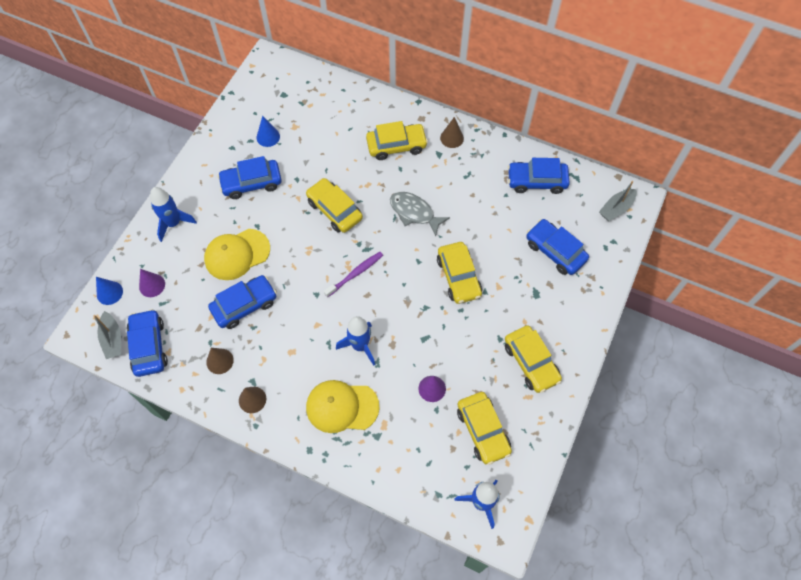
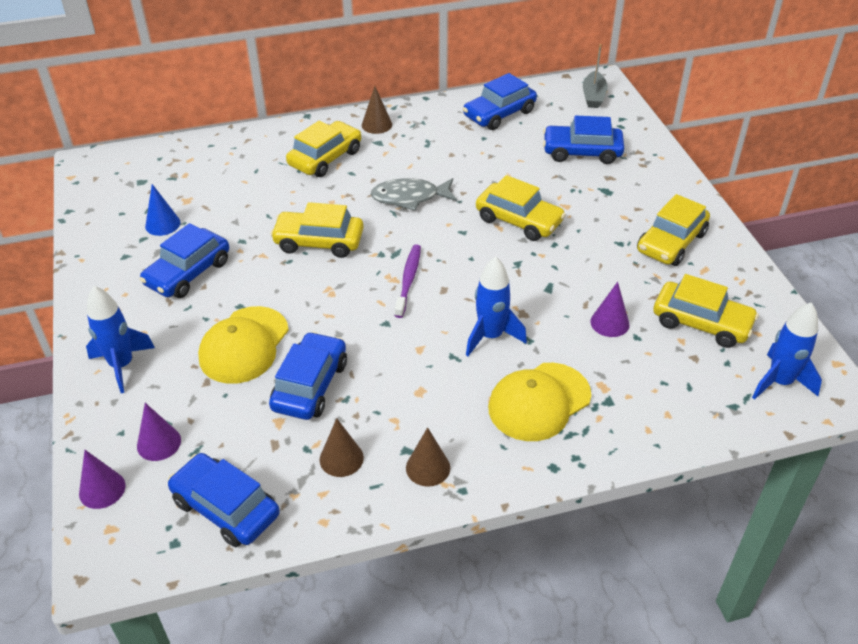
camera: 40 degrees left, 20 degrees down
(109, 293) = (102, 489): blue cone -> purple cone
(113, 339) = (162, 535): grey boat -> none
(531, 362) = (671, 242): yellow car -> yellow car turned 105 degrees clockwise

